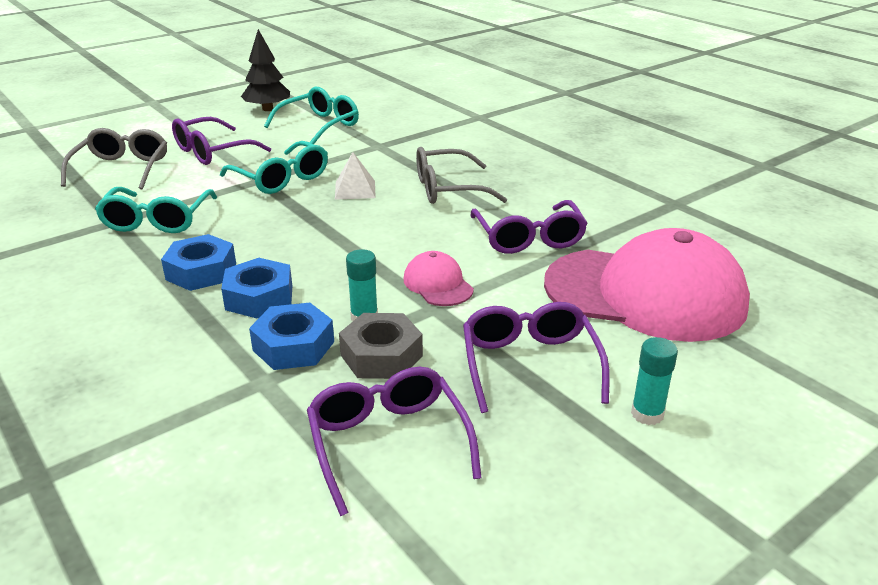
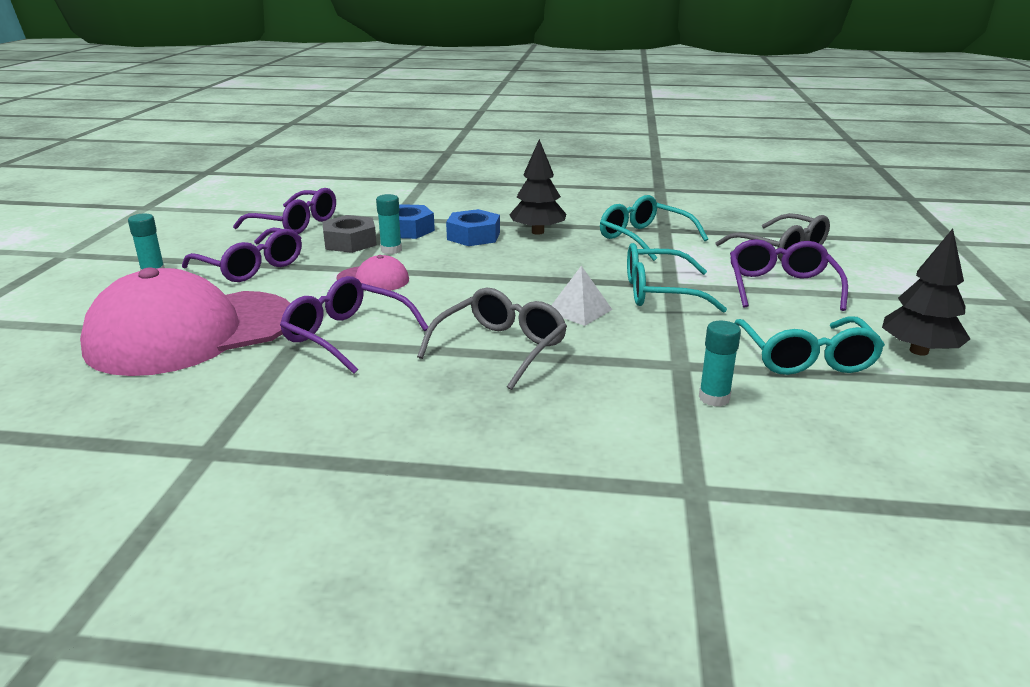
camera: 135 degrees right, 5 degrees down
(201, 271) = (538, 232): blue nut -> black tree
(401, 131) = (714, 398): none -> turquoise glue stick

